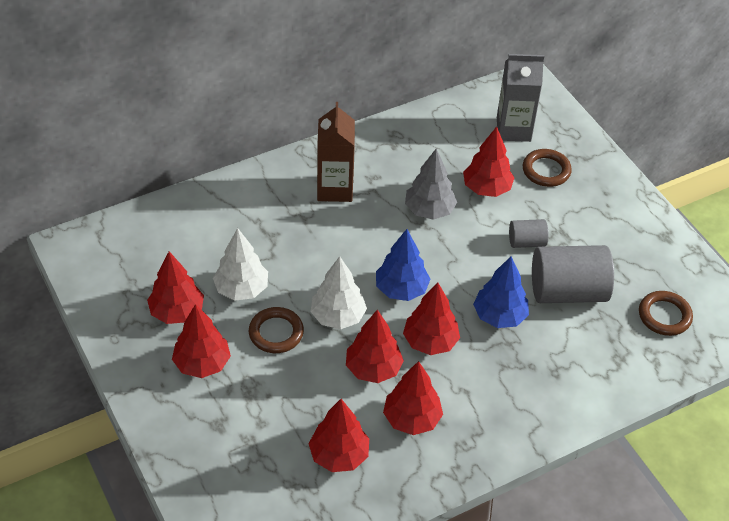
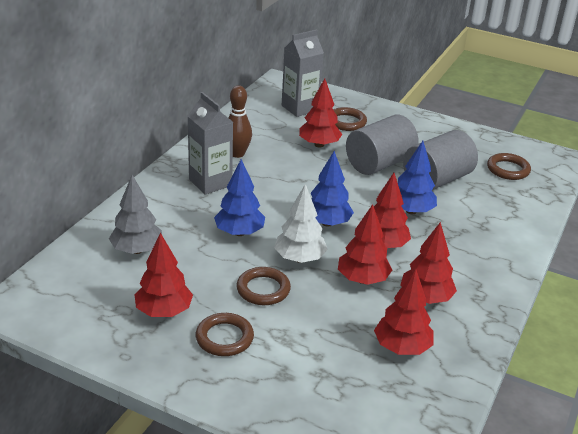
camera: 35 degrees left, 15 degrees down
(202, 364) = (224, 338): red tree -> brown ring
(241, 289) = (203, 273): white tree -> none
(310, 260) = (239, 232): none -> blue tree
(335, 189) = (210, 182): brown carton -> grey carton
(392, 164) = (237, 154): none -> brown bowling pin
(429, 210) = (294, 170): grey tree -> grey tree (137, 250)
(526, 242) = (379, 163): grey cylinder -> grey cylinder, size x1.99

